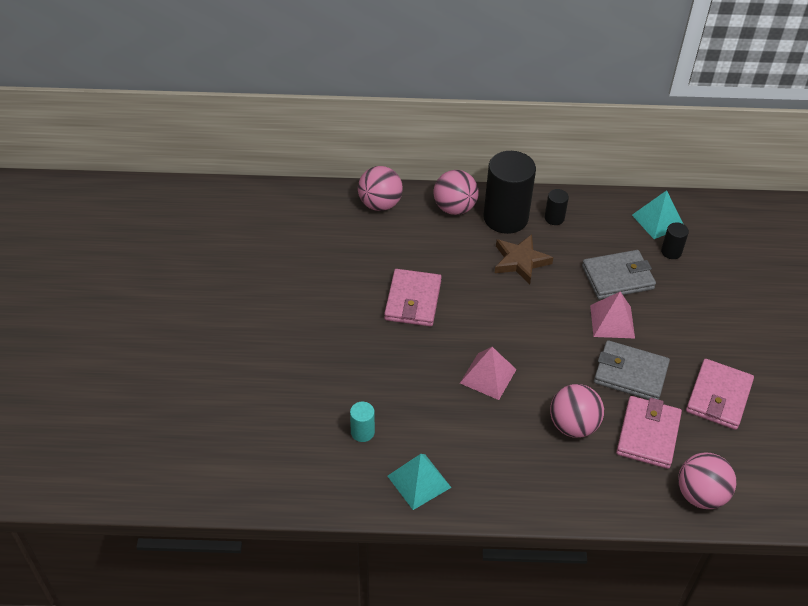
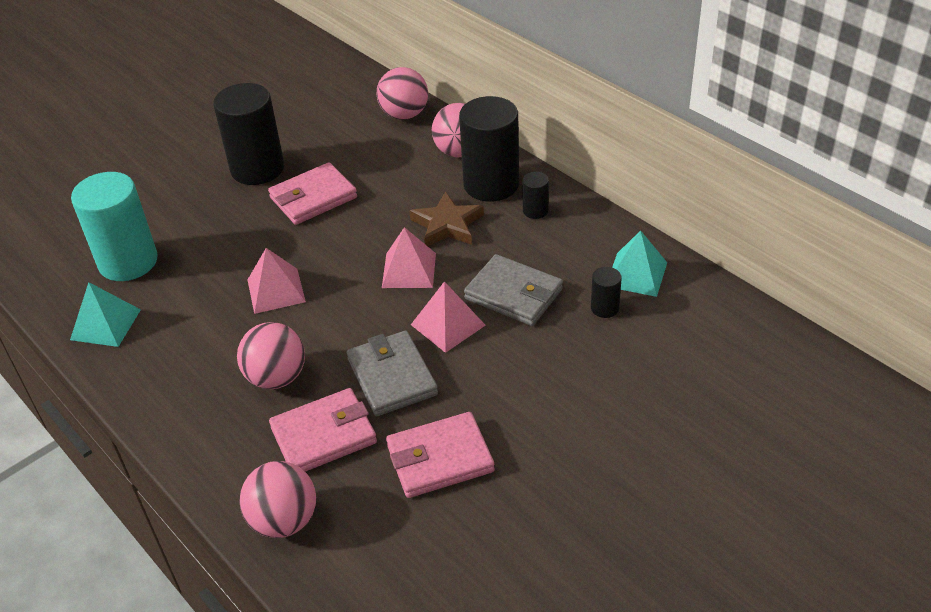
camera: 50 degrees right, 5 degrees down
(343, 307) = (257, 169): none -> black cylinder
(362, 432) = (128, 262): turquoise cylinder -> turquoise cylinder, size x2.24
(542, 305) = (409, 270): none -> pink pyramid

